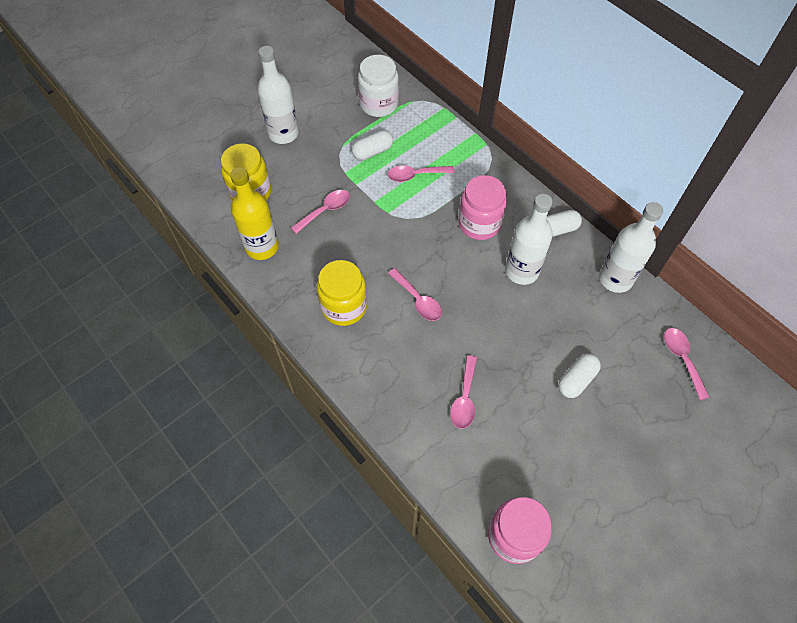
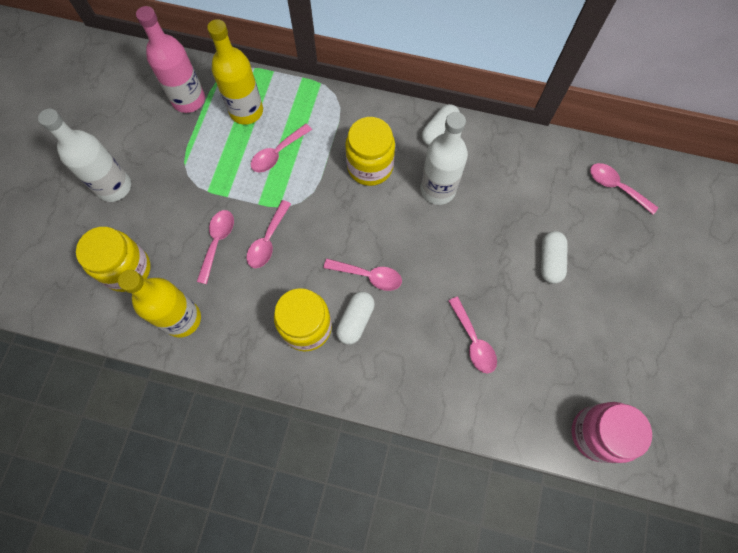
camera: 35 degrees left, 10 degrees up
(362, 231) = (268, 240): none -> pink spoon
(372, 152) = (219, 153): white capsule -> white capsule (355, 320)
(379, 104) = (188, 100): white jar -> pink bottle
(414, 134) = (246, 111): none -> yellow bottle
(479, 224) = (370, 166): pink jar -> yellow jar
(615, 279) = (518, 147): white bottle -> none

